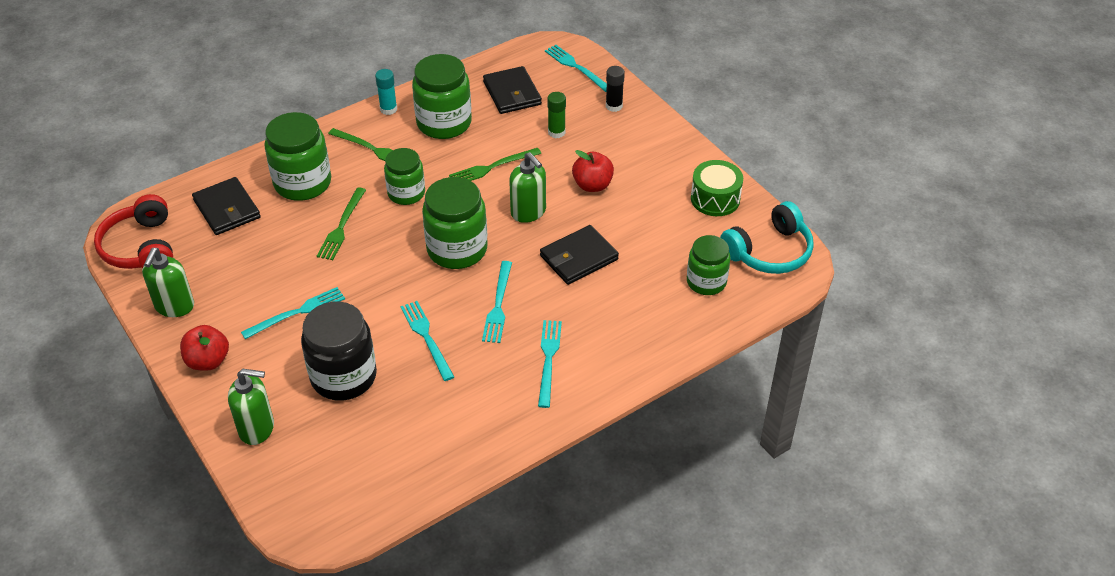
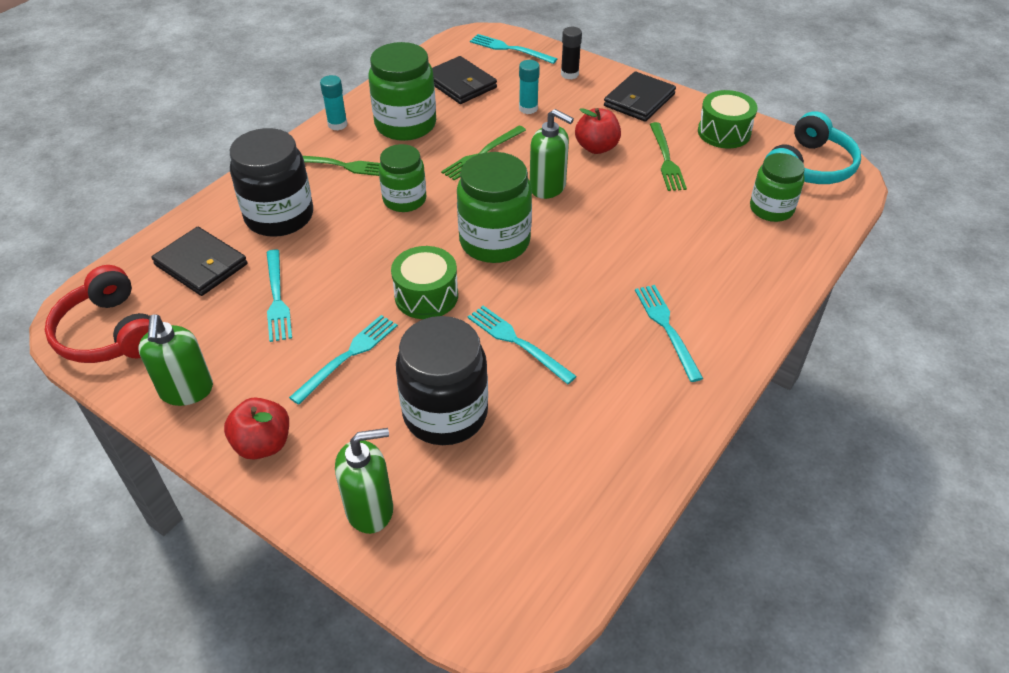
camera: 20 degrees left, 0 degrees up
(302, 183) = (279, 216): green jar -> black jar
(341, 226) = (350, 250): green fork -> green fork (666, 159)
(379, 281) = (426, 296): none -> green drum
(498, 305) = (575, 286): turquoise fork -> turquoise fork (277, 298)
(556, 132) = (528, 108): green glue stick -> turquoise glue stick
(578, 258) = (629, 218): black wallet -> black wallet (639, 100)

